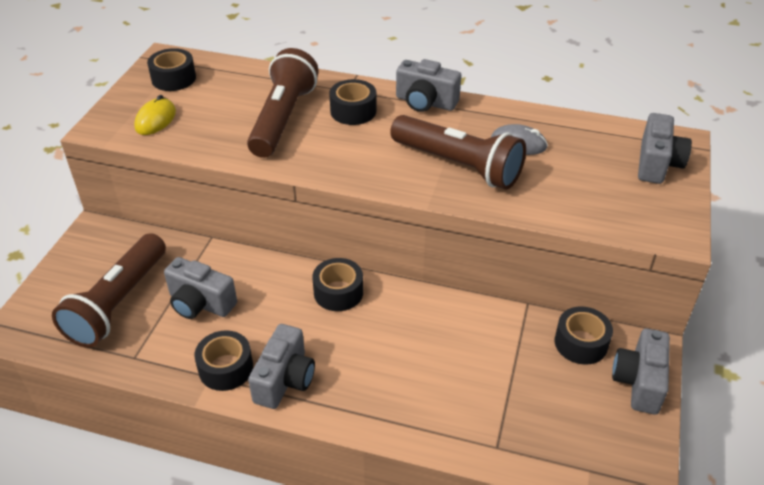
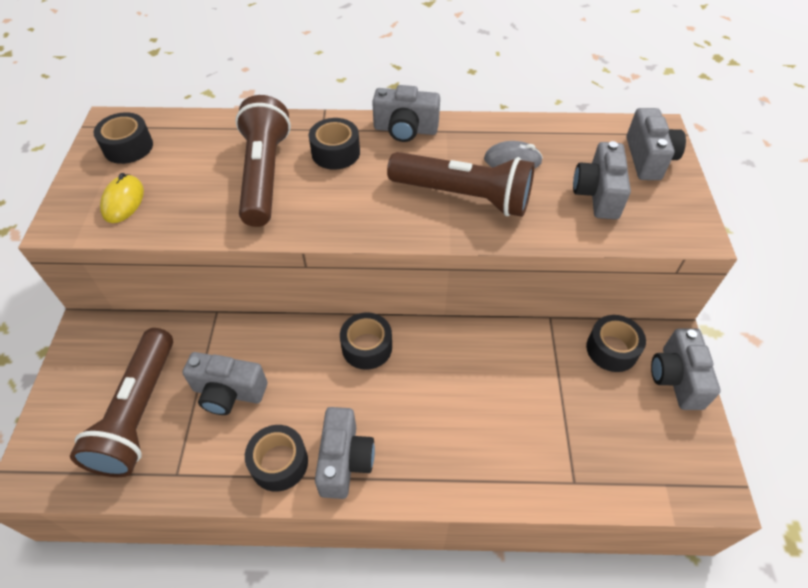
camera: 15 degrees left, 10 degrees up
(591, 185) = (597, 194): none -> grey camera

